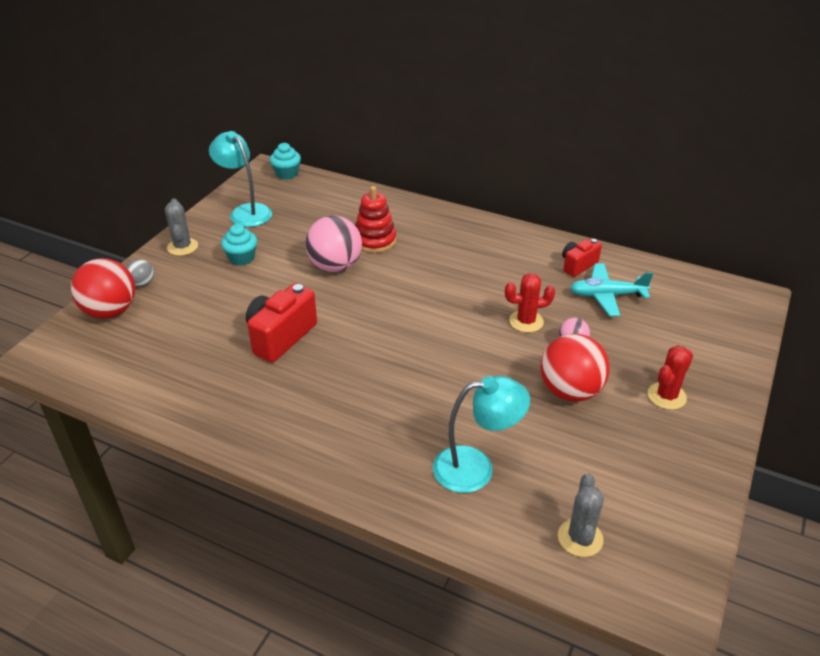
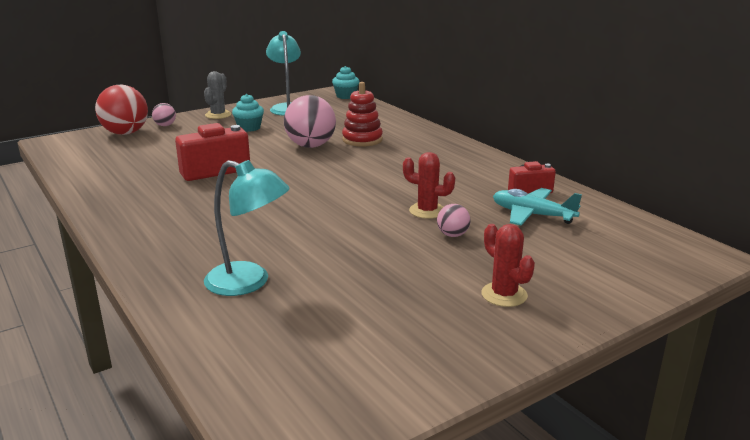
camera: 30 degrees right, 15 degrees down
(142, 283) = (165, 125): grey ball -> pink ball
(570, 391) = (406, 263): red ball -> none
(580, 538) = (272, 359): grey cactus -> none
(666, 396) = (504, 295): red cactus -> red cactus turned 75 degrees clockwise

